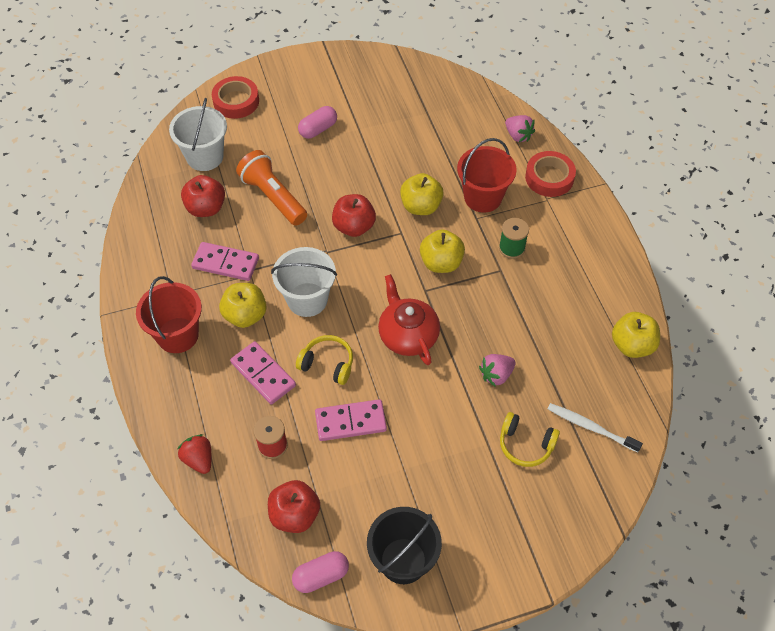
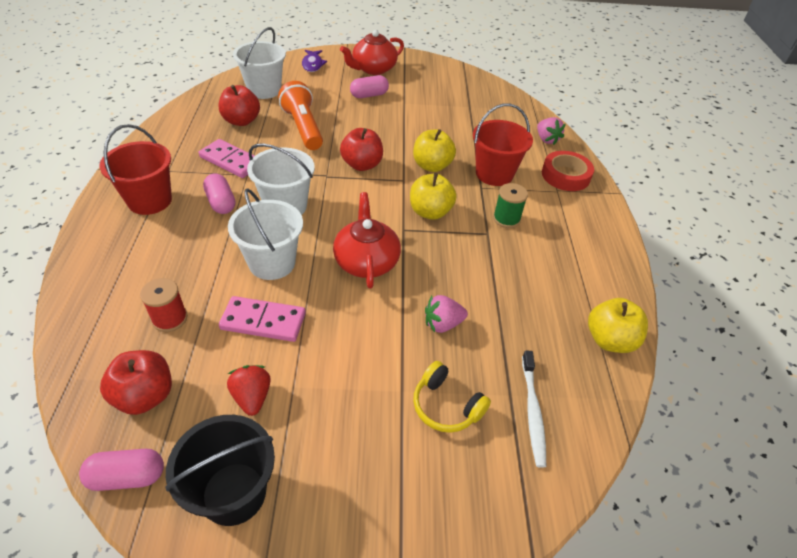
camera: 15 degrees right, 10 degrees down
(199, 459) = (88, 308): red strawberry -> red strawberry (252, 397)
(236, 101) = (312, 64): red tape -> purple fish
(245, 315) = (221, 202): yellow apple -> pink capsule
(263, 374) = (204, 253): pink domino -> none
(304, 87) = (373, 69): none -> red teapot
(327, 364) = (272, 263): yellow headphones -> white bucket
(590, 427) = (532, 411): white toothbrush -> white toothbrush turned 135 degrees counterclockwise

